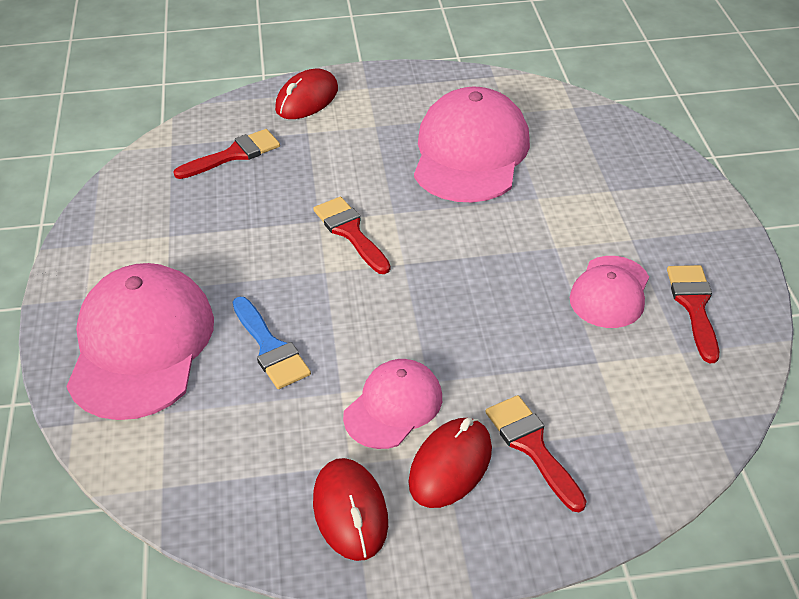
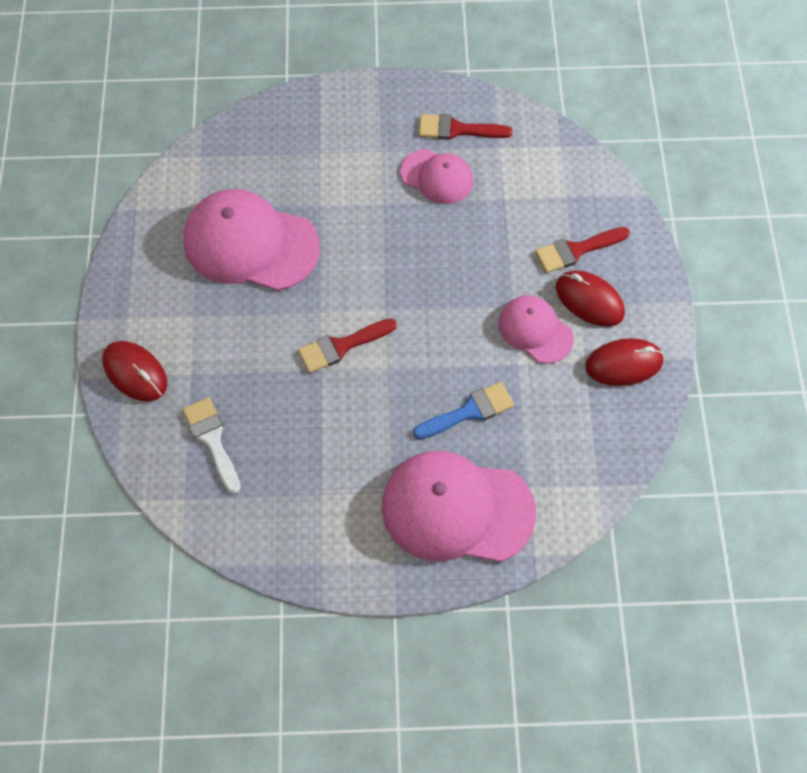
camera: 85 degrees left, 20 degrees up
(234, 155) = (212, 440): red brush -> white brush

